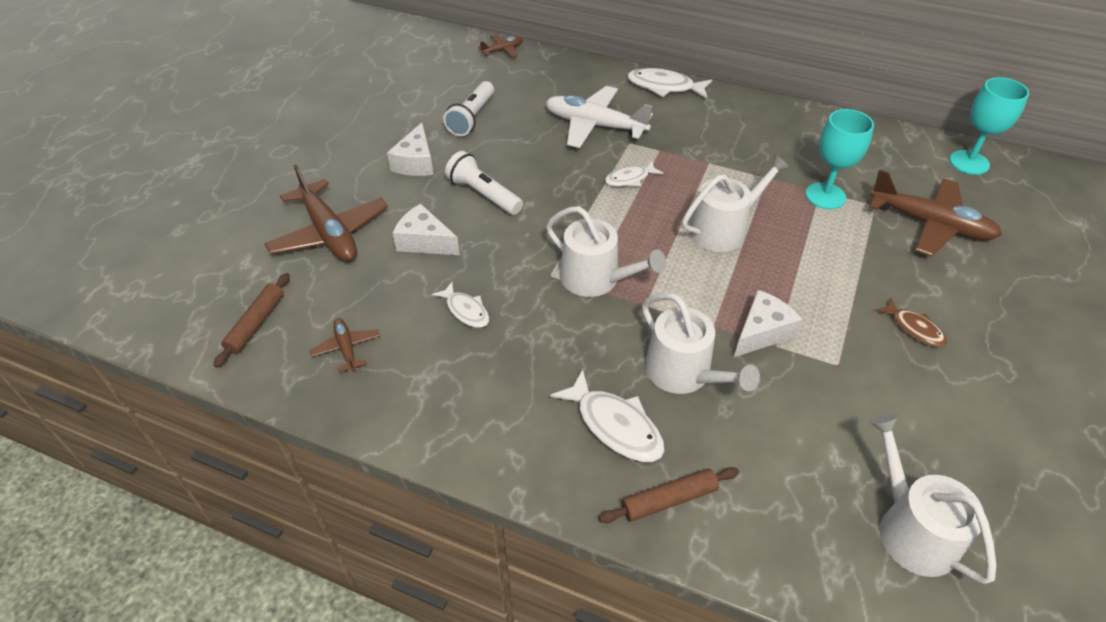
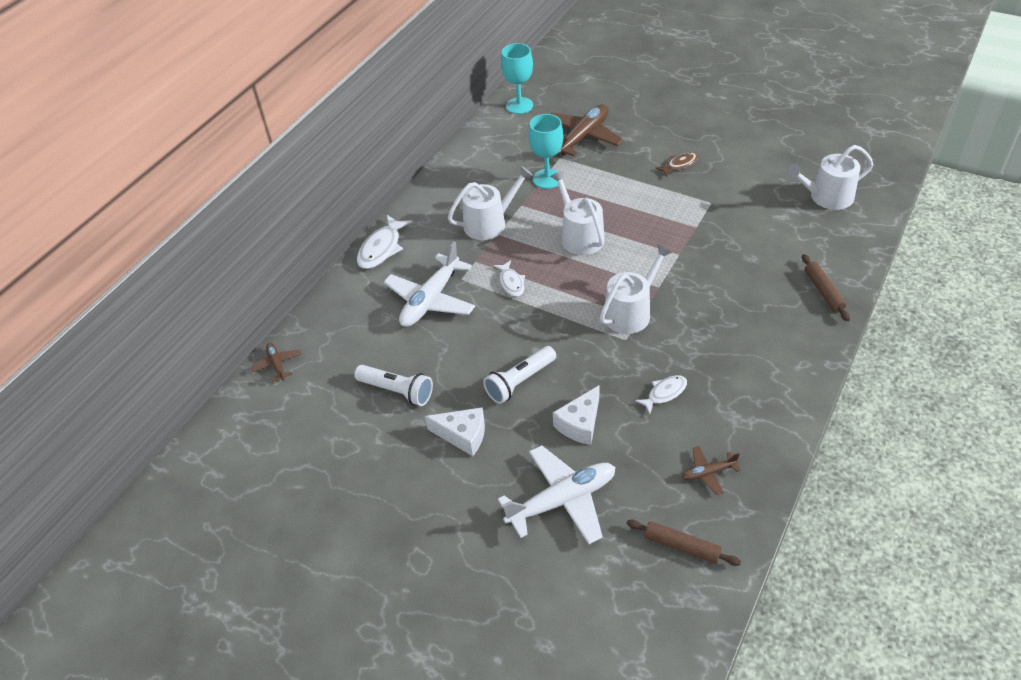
camera: 80 degrees left, 0 degrees up
(329, 233) = (562, 500): brown plane -> white plane
(615, 425) = (770, 312): white fish -> none
(684, 373) = (723, 273): white watering can -> white watering can (490, 223)
(762, 332) = (684, 231): white cheese -> none

